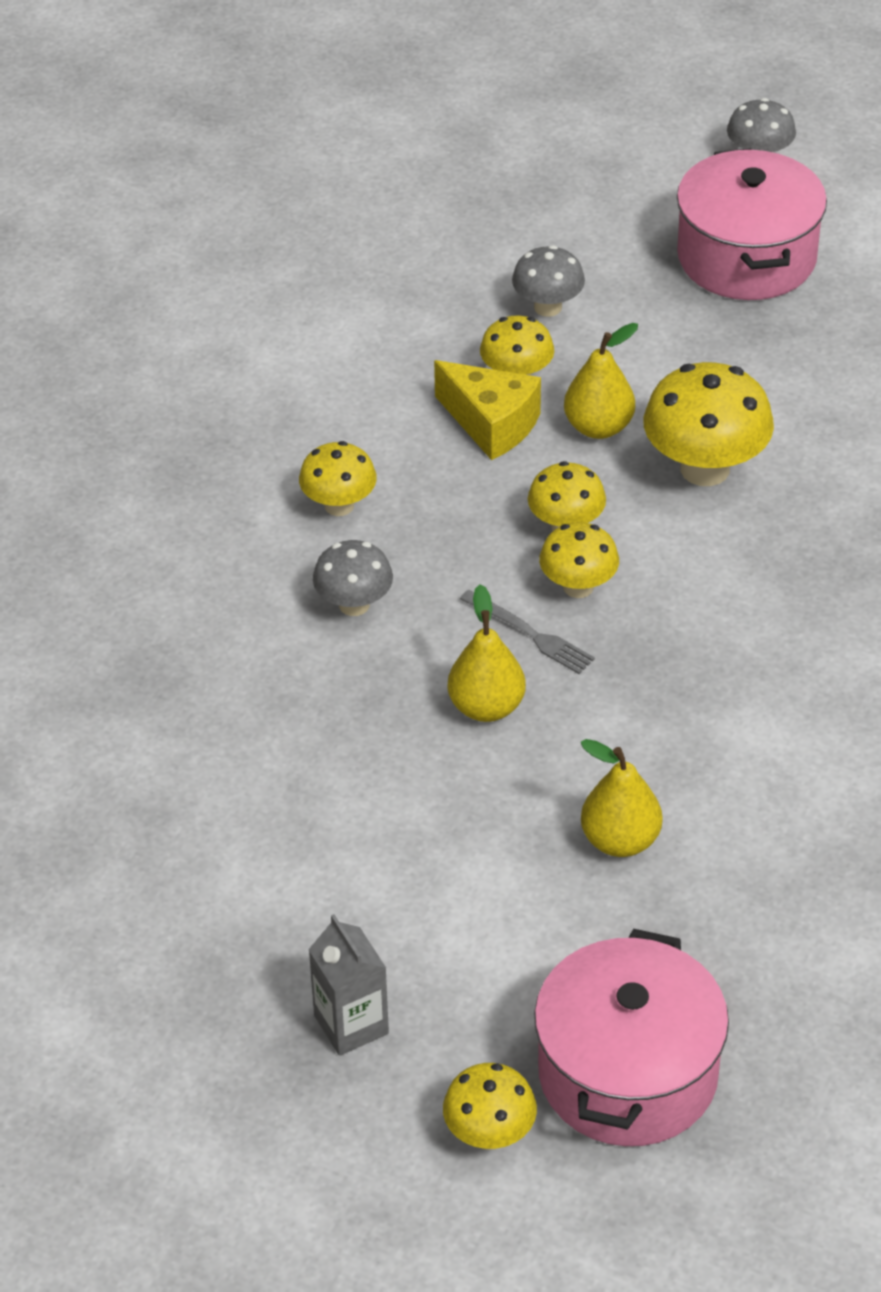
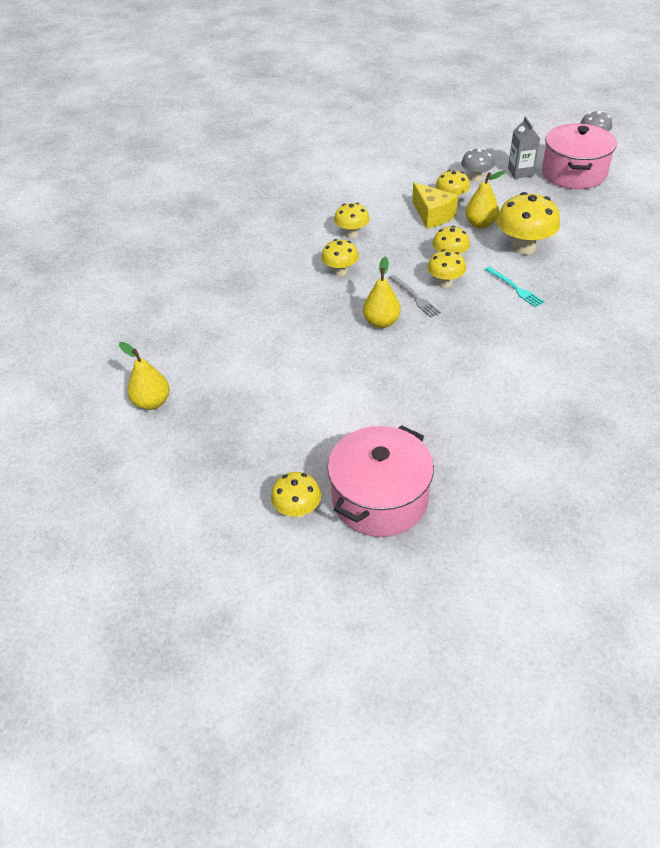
camera: 20 degrees right, 0 degrees up
(351, 1024) = (255, 443): grey carton -> grey carton (520, 172)
(354, 604) = (340, 271): grey mushroom -> yellow mushroom
(620, 840) = (421, 391): yellow pear -> yellow pear (152, 402)
(719, 570) = (515, 288): none -> turquoise fork

